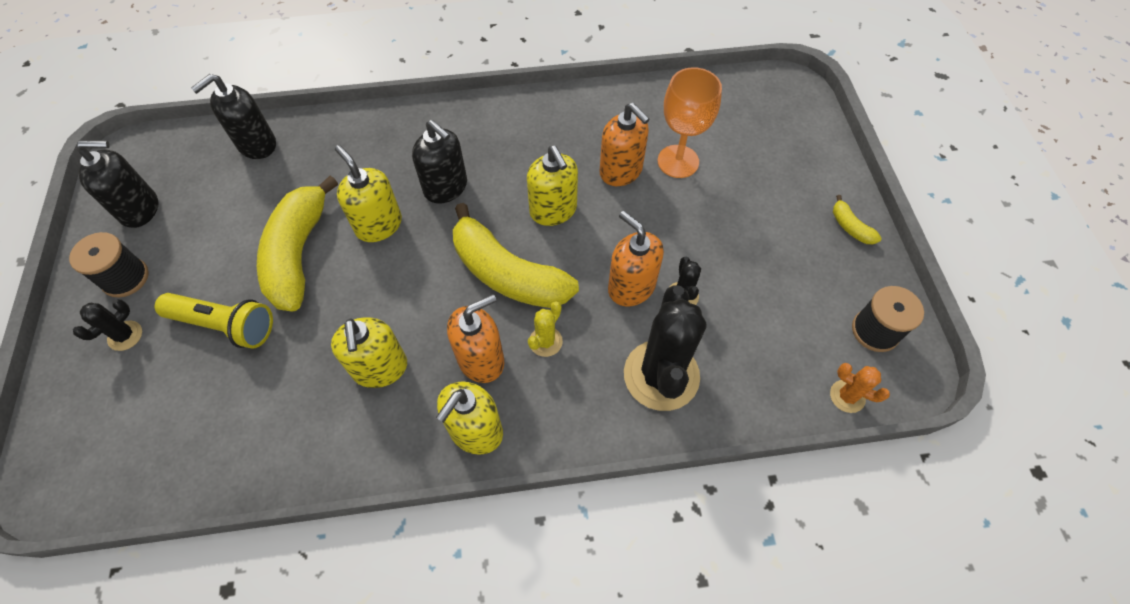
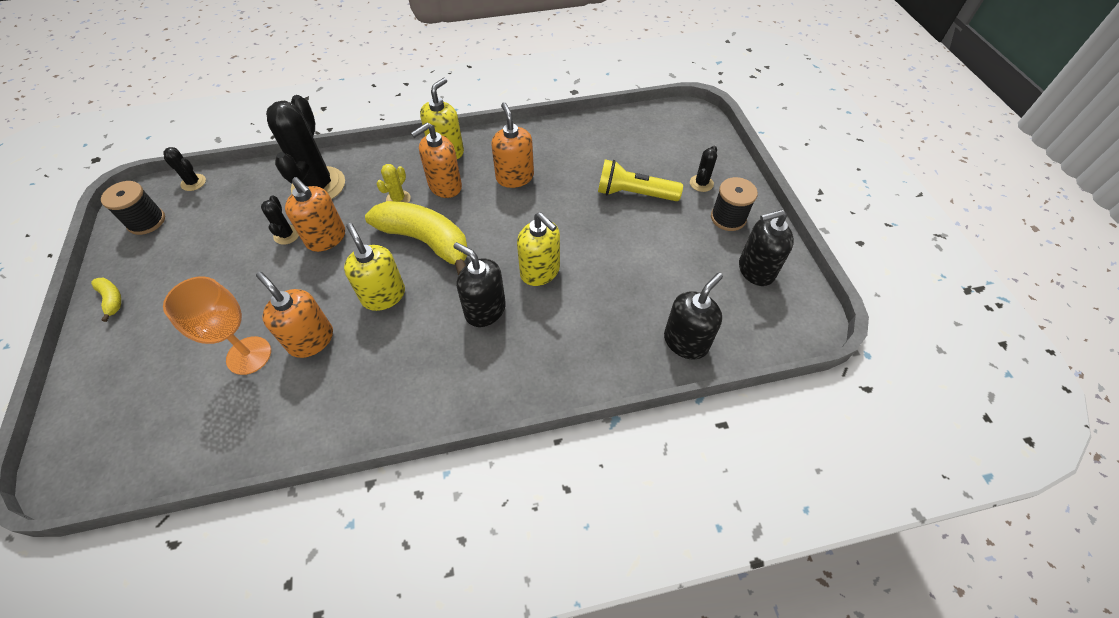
camera: 175 degrees right, 5 degrees down
(298, 253) = (600, 244): yellow banana -> none
(380, 368) = (514, 177): yellow soap dispenser -> orange soap dispenser
(847, 396) = (193, 182): orange cactus -> black cactus

